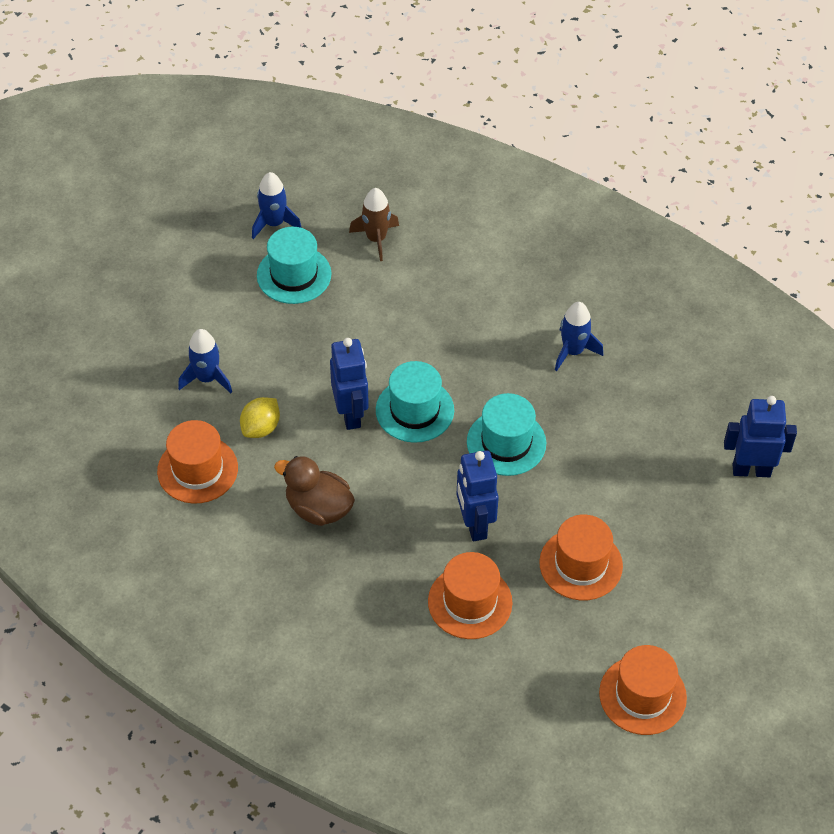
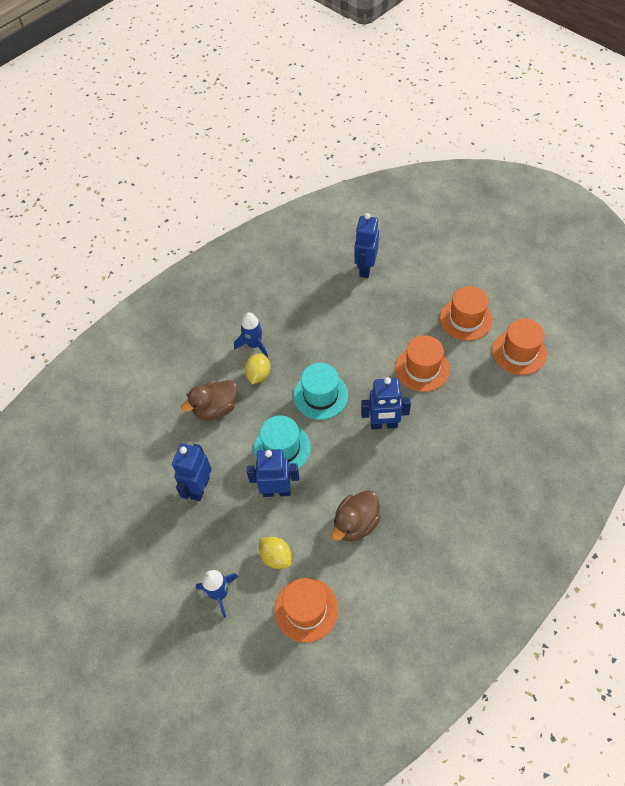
camera: 75 degrees left, 5 degrees up
(274, 223) = (78, 524): blue rocket -> none
(294, 275) = (135, 515): turquoise hat -> none
(341, 332) = (199, 488): none -> blue robot
(376, 239) = (118, 452): brown rocket -> none
(460, 326) = (216, 408): none -> brown duck
(470, 602) = (444, 436): orange hat -> orange hat (466, 319)
(524, 365) = (258, 375): none -> yellow lemon

